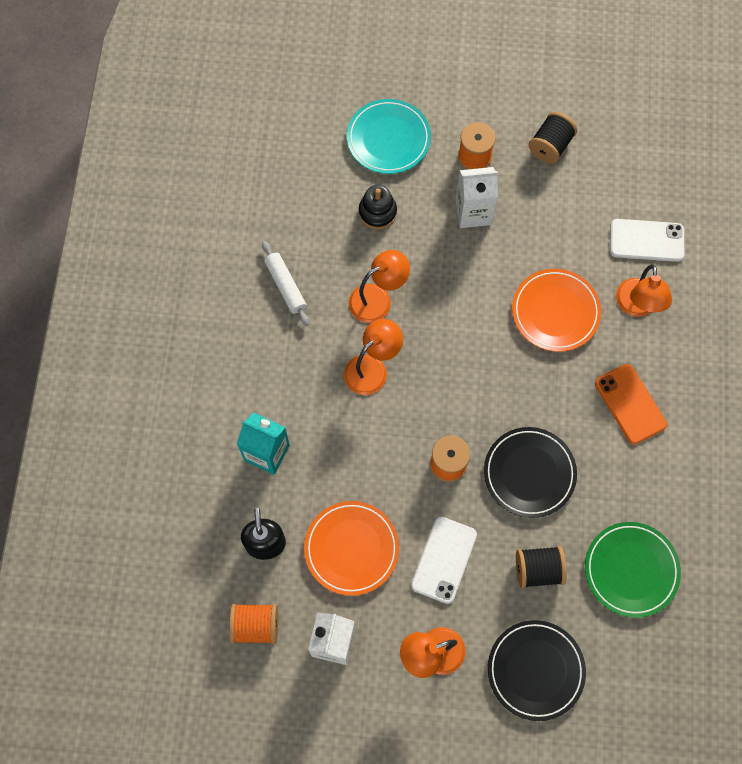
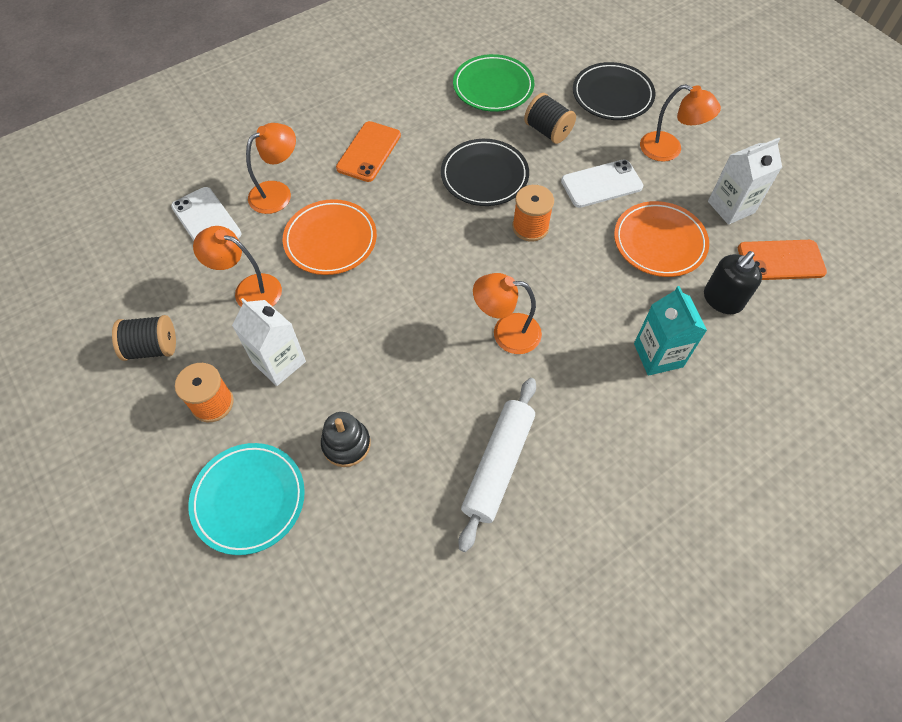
camera: 130 degrees left, 10 degrees down
(255, 625) = (780, 260): orange spool -> orange phone
(285, 286) = (498, 465): white rolling pin -> white rolling pin, size x1.52
(378, 299) = (438, 376): orange lamp -> orange lamp (249, 290)

